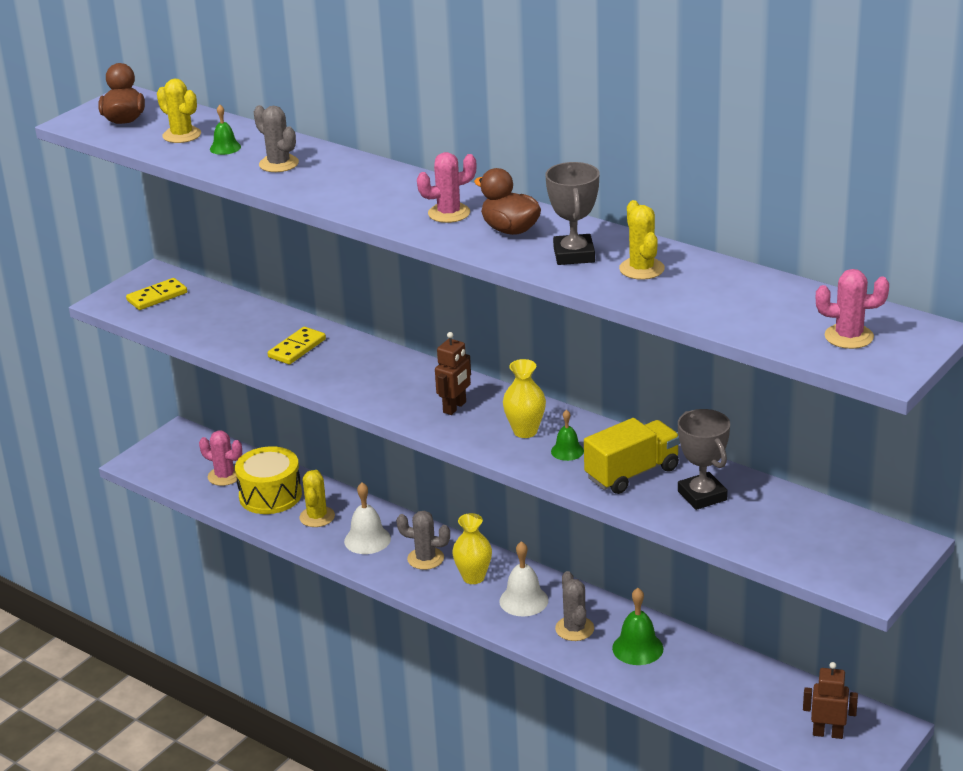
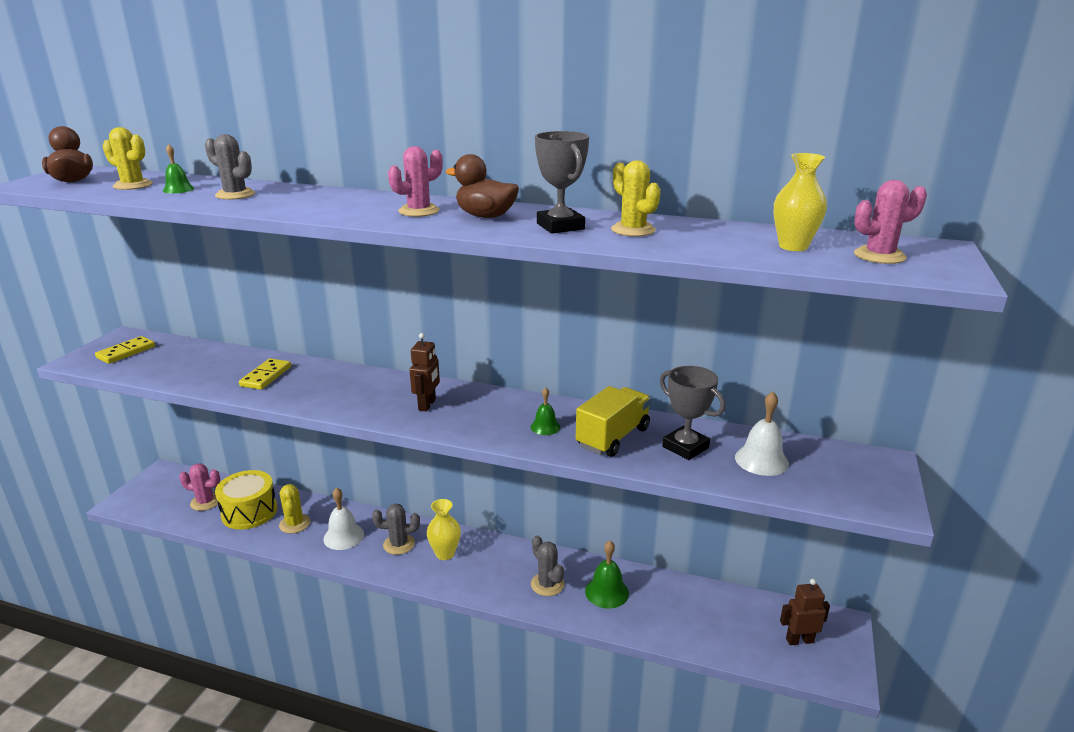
camera: 20 degrees left, 5 degrees down
(523, 600) = (494, 566): white bell -> white bell (761, 460)
(525, 431) = (499, 416): yellow vase -> yellow vase (793, 246)

